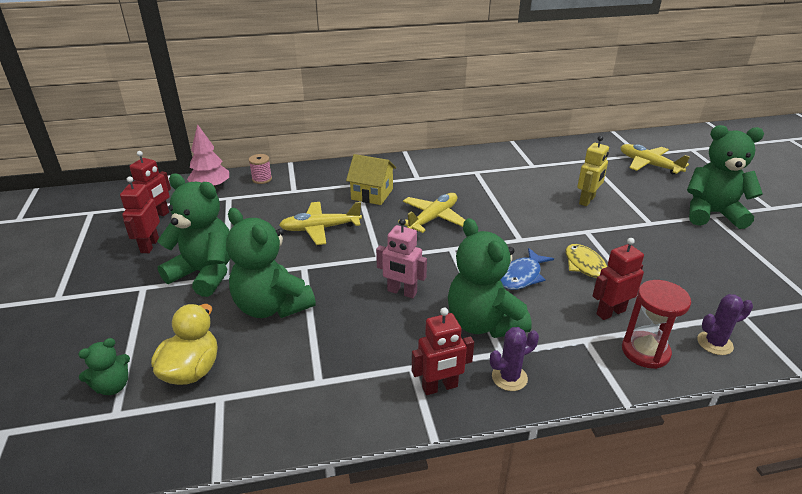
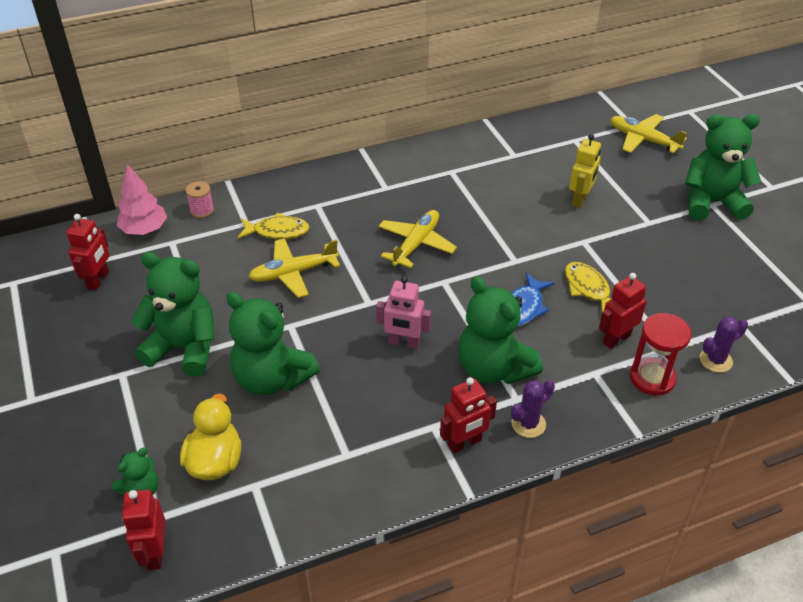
camera: 10 degrees left, 10 degrees up
(149, 246) = (105, 320): red robot -> red robot (154, 553)
(317, 198) = (277, 231): none -> yellow fish
(372, 194) = (339, 218): yellow house -> none

